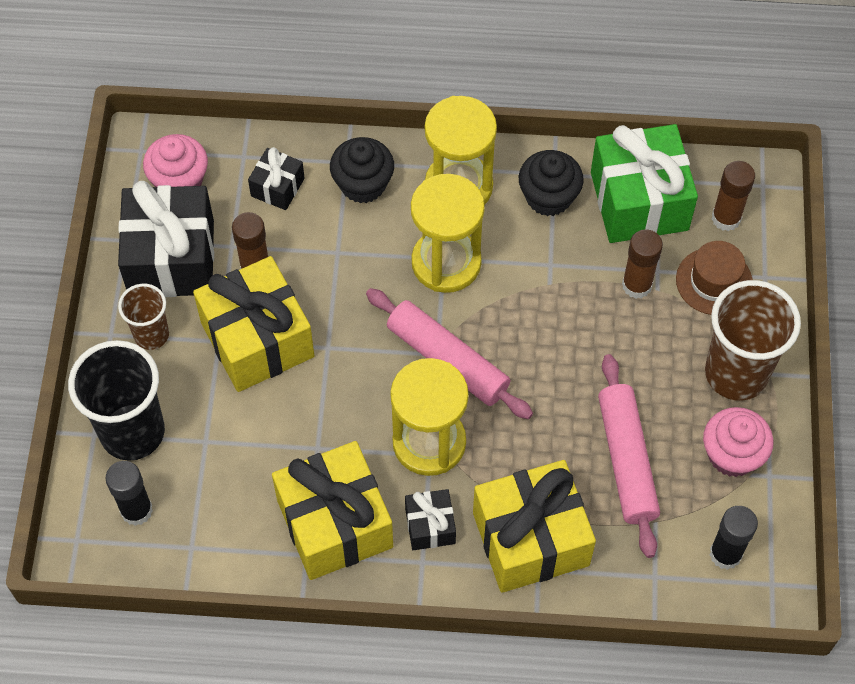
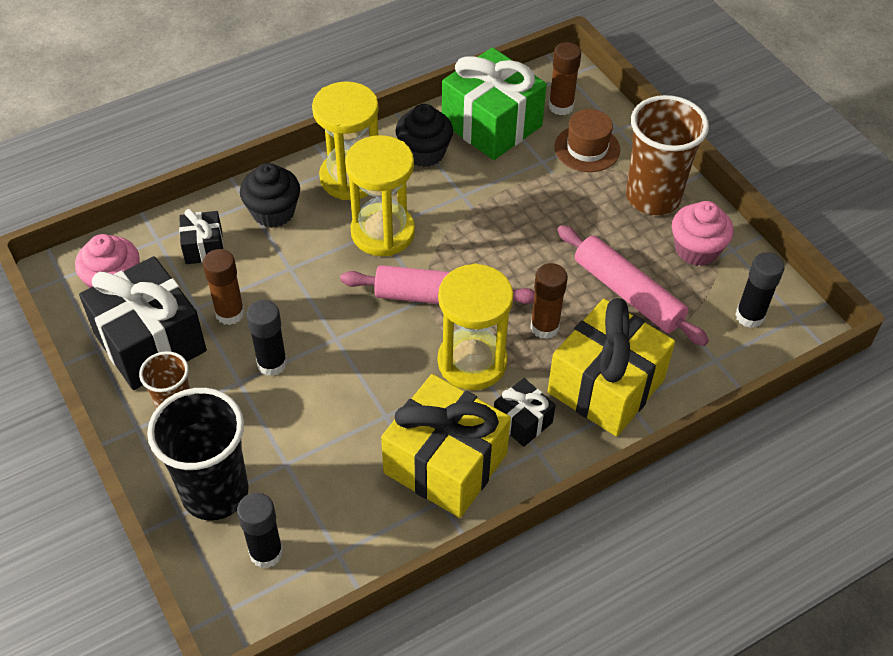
camera: 35 degrees left, 10 degrees down
(257, 339) = (272, 363): yellow gift -> black glue stick
(637, 285) = (536, 177): brown glue stick -> brown glue stick (544, 327)

